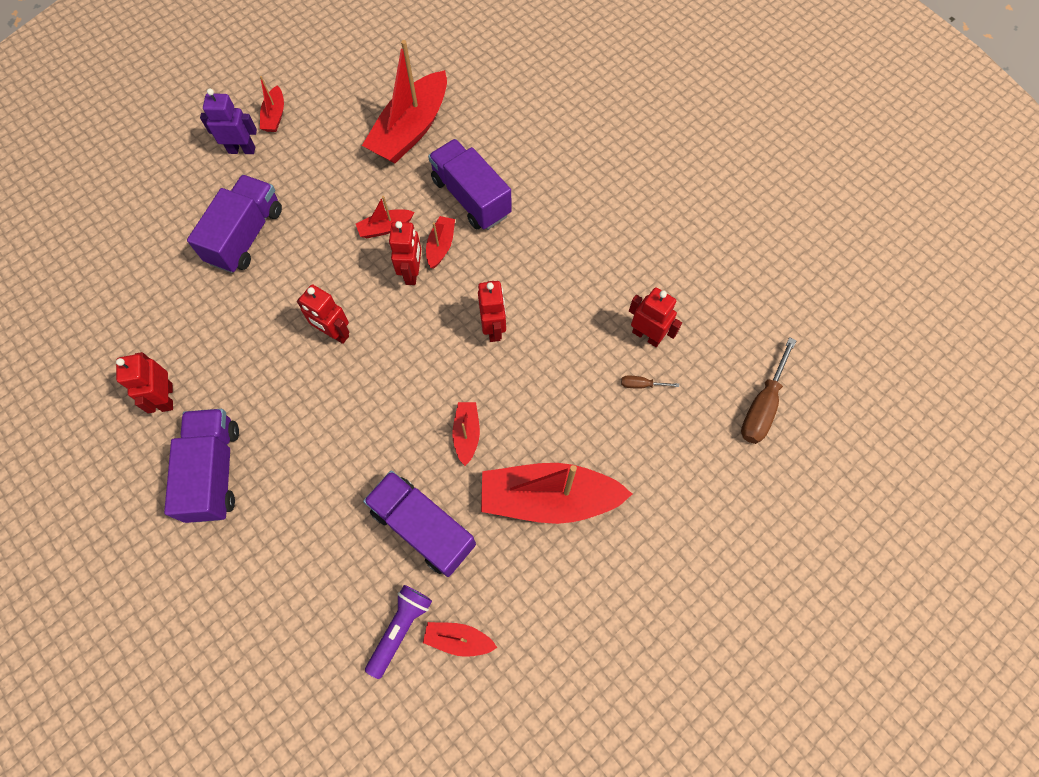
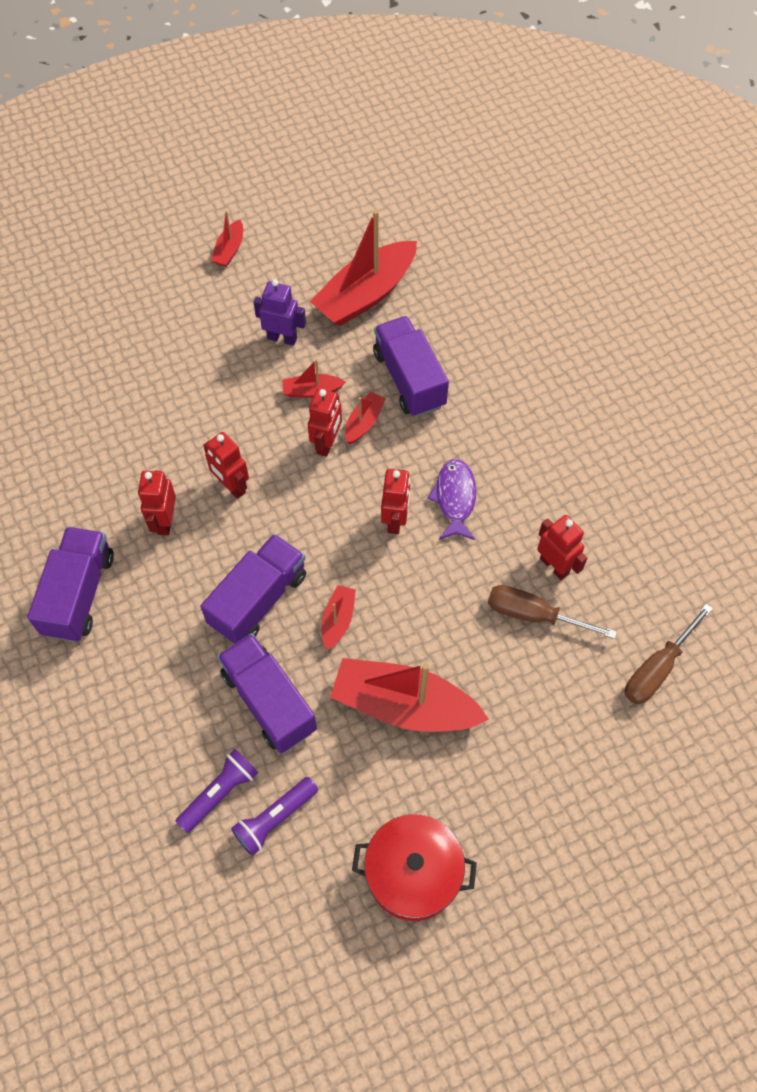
camera: 15 degrees right, 5 degrees down
(167, 397) = (51, 510): red robot -> red robot (165, 521)
(242, 150) = (187, 278): purple robot -> purple robot (282, 338)
(246, 236) = (169, 367): purple truck -> purple truck (258, 599)
(459, 639) = (275, 819): red boat -> purple flashlight
(541, 296) = (455, 498): none -> purple fish
(600, 655) = (413, 873): none -> red pot
(641, 385) = (534, 615): brown screwdriver -> brown screwdriver, size x2.09

